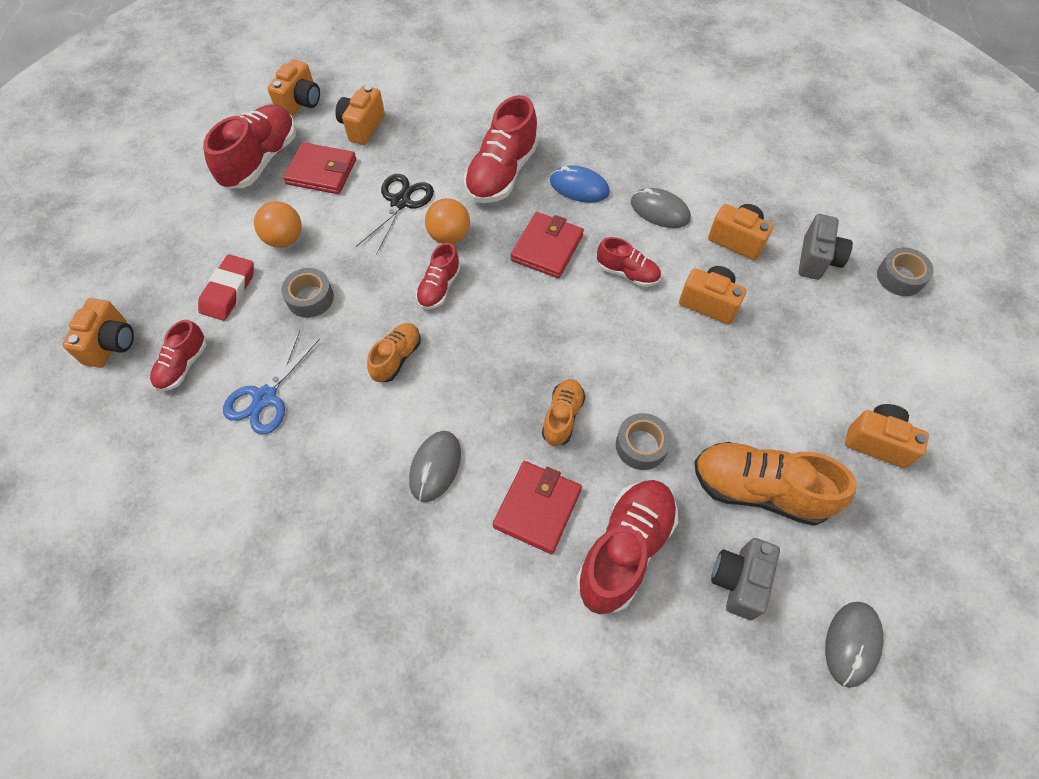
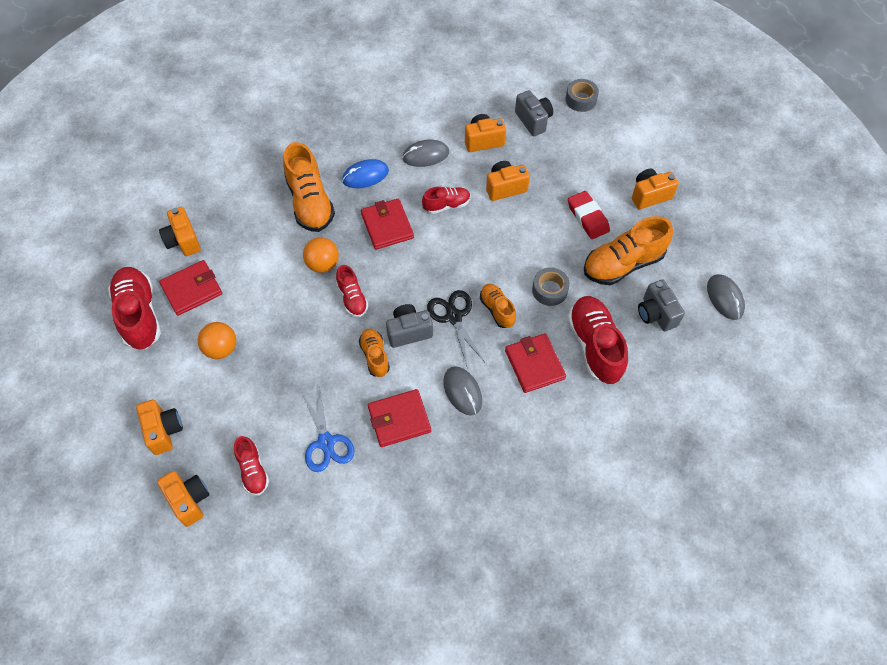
camera: 45 degrees left, 0 degrees up
(228, 291) = (225, 407): red eraser -> red eraser (587, 217)
(300, 103) = (118, 257): orange camera -> orange camera (164, 431)
(310, 298) = (282, 368): grey tape -> none
(348, 438) = (399, 419): none -> red wallet
(400, 202) = (268, 268): black scissors -> black scissors (454, 317)
(453, 362) = (409, 332): none -> grey camera
(502, 173) = (310, 202): red shoe -> orange shoe

